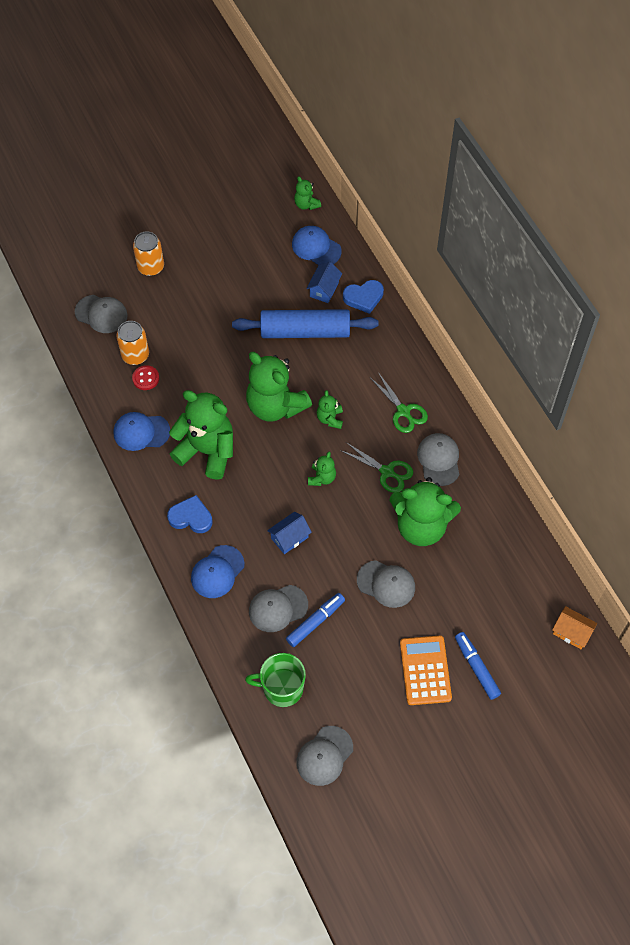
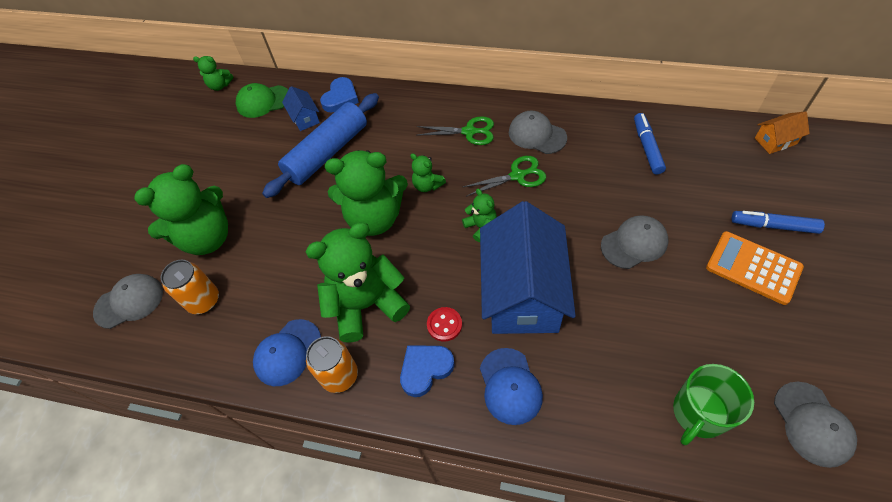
camera: 45 degrees left, 5 degrees down
(146, 378) = (236, 308): red button -> red button (444, 325)
(151, 267) = (136, 227): orange can -> orange can (339, 375)
(278, 608) = (596, 354): grey cap -> none
(289, 538) = (523, 293): blue house -> blue house, size x2.37
(315, 622) = (636, 329): blue marker -> blue marker (647, 147)
(316, 247) = (263, 101): blue cap -> green cap
(421, 526) = (592, 183): green teddy bear -> green teddy bear (207, 238)

